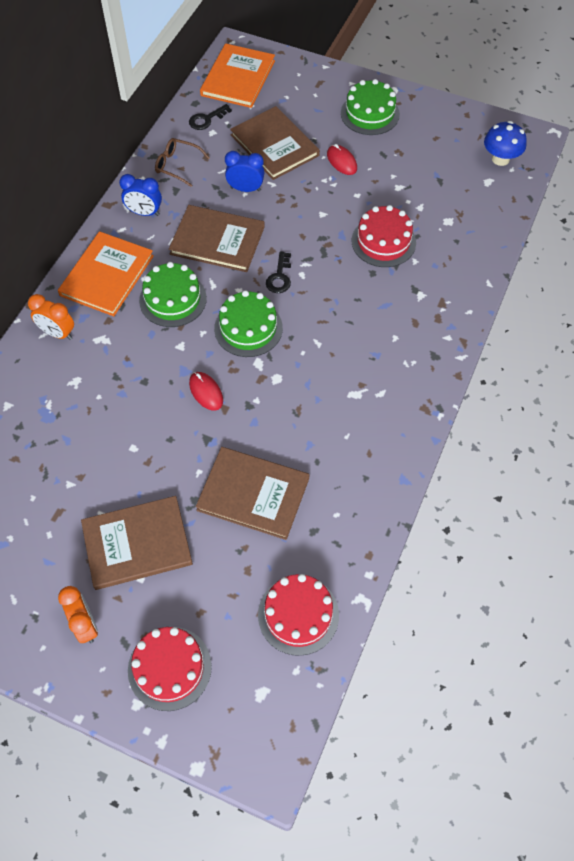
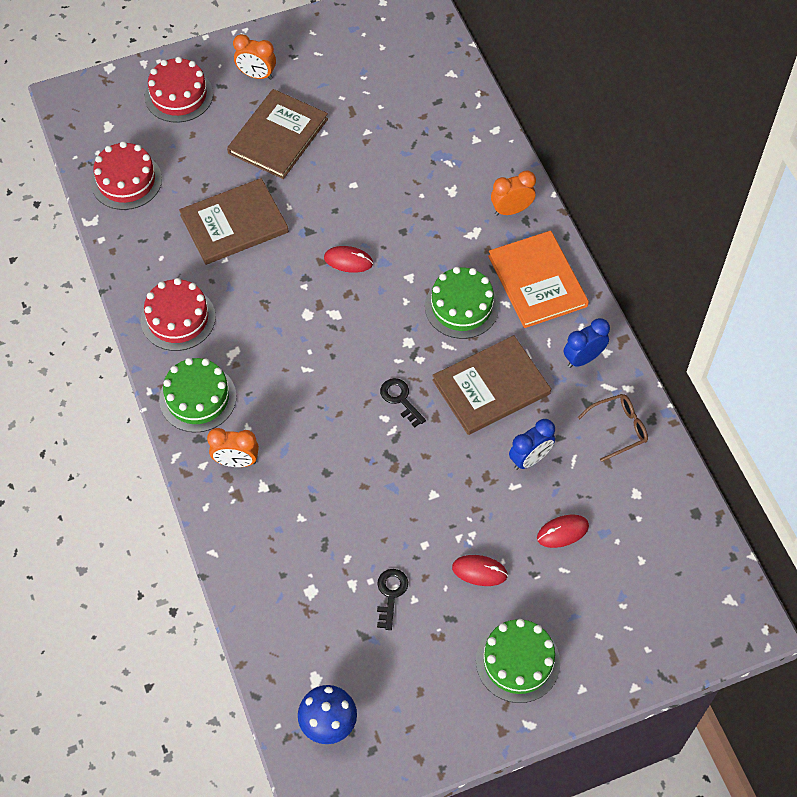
camera: 135 degrees right, 0 degrees up
(206, 119) = (660, 503): black key -> black key (390, 594)
(238, 78) = (697, 584): orange book -> none
(248, 328) = (374, 334): green cake -> green cake (198, 398)
(274, 145) = (562, 532): brown book -> red mouse
(383, 241) = (348, 513): red cake -> red cake (178, 318)
(423, 322) = (236, 461): none -> orange clock

